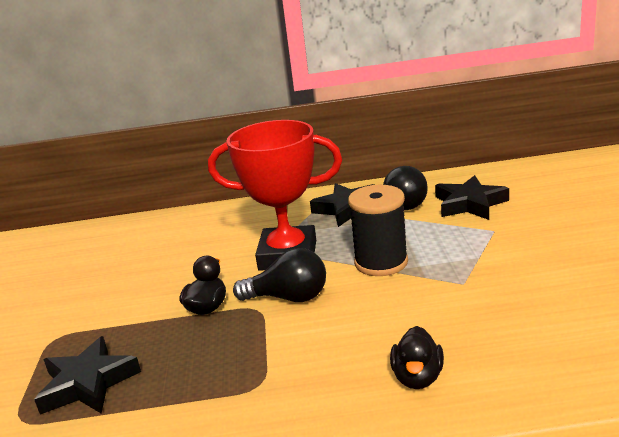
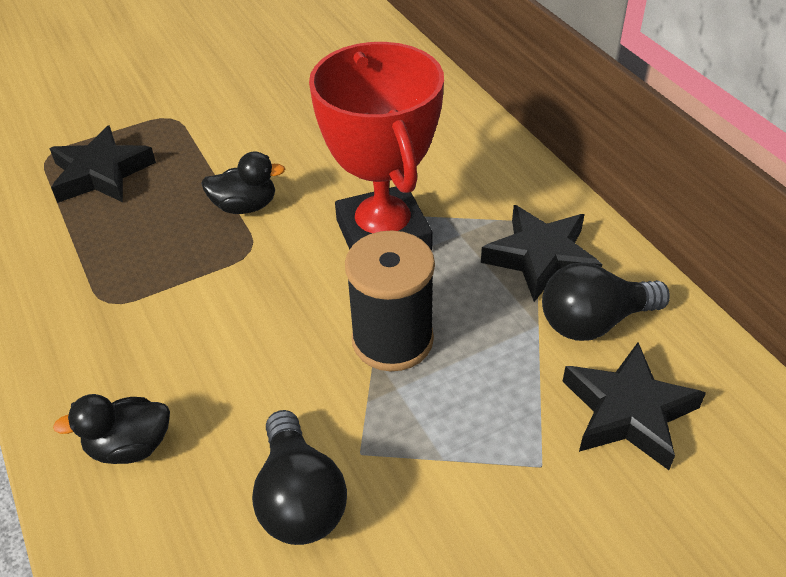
camera: 65 degrees right, 20 degrees up
(289, 298) = (281, 270): black light bulb -> black light bulb (299, 498)

